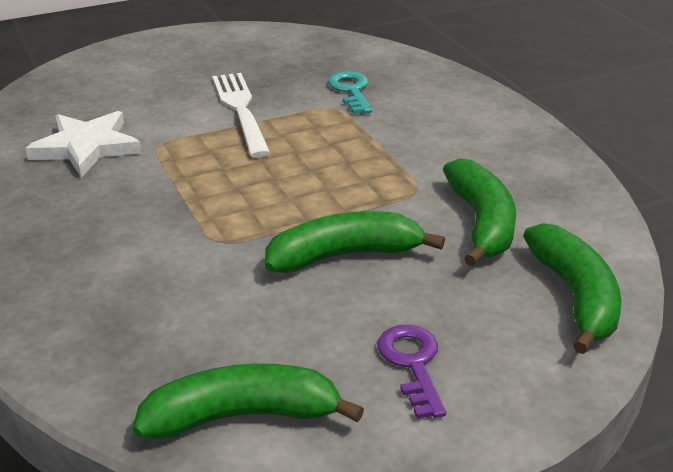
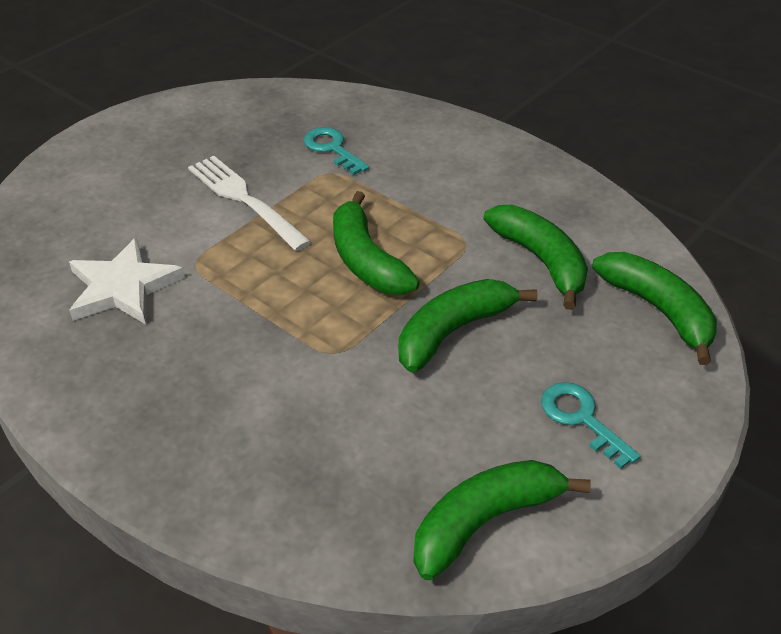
camera: 25 degrees left, 10 degrees up
(309, 180) = (366, 260): none -> green banana
(413, 364) = (582, 419): purple key -> turquoise key

